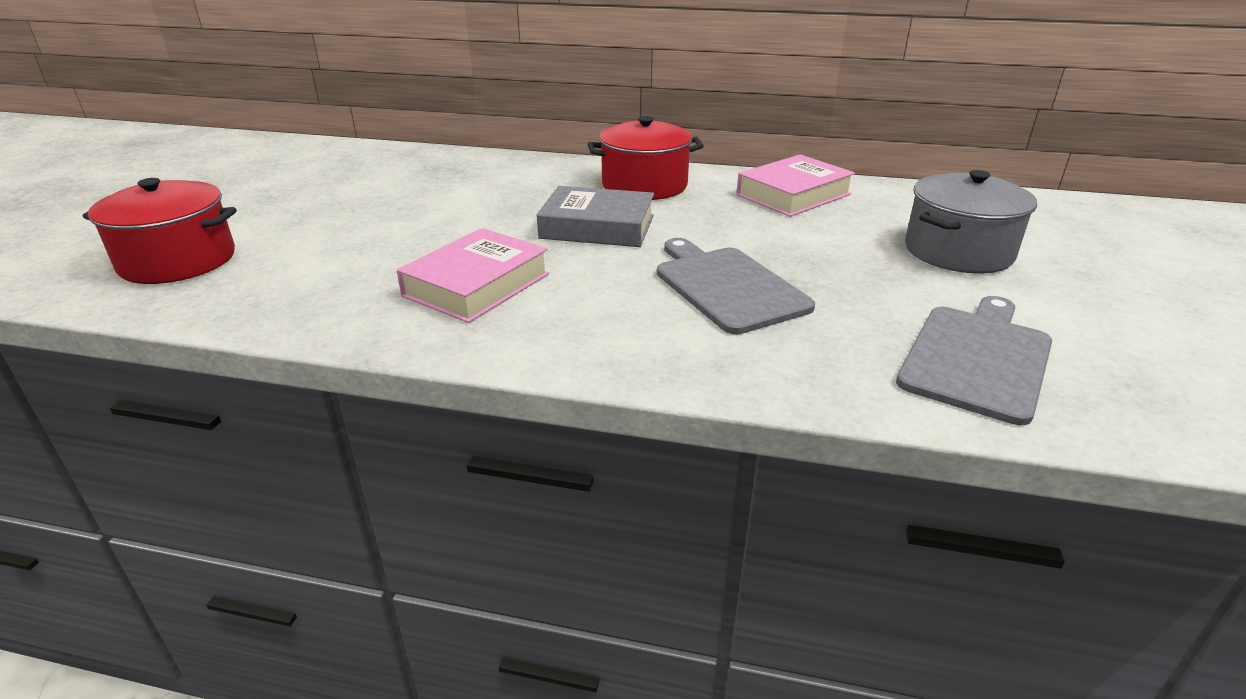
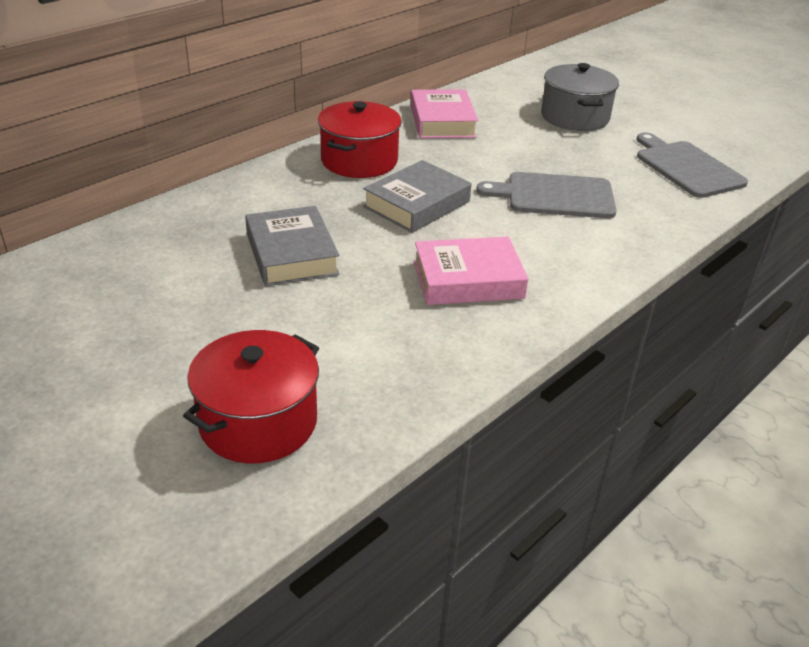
camera: 60 degrees left, 5 degrees up
(442, 206) = (291, 254): none -> grey book
(476, 285) = (468, 280): pink book -> pink book turned 75 degrees counterclockwise

